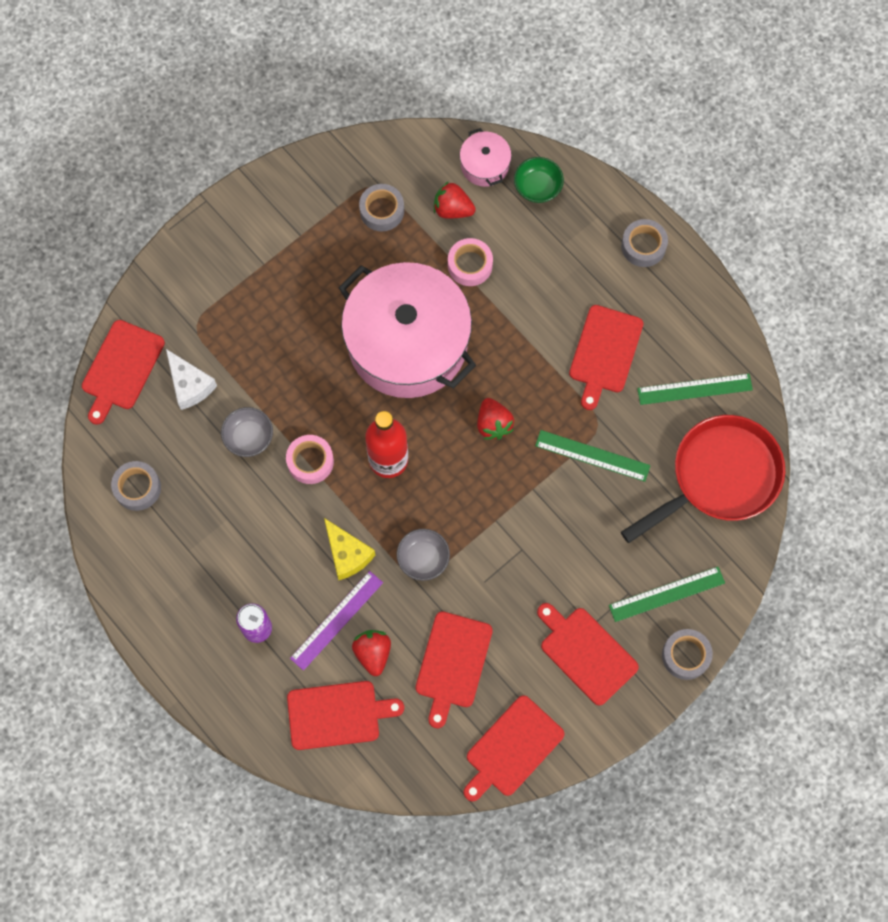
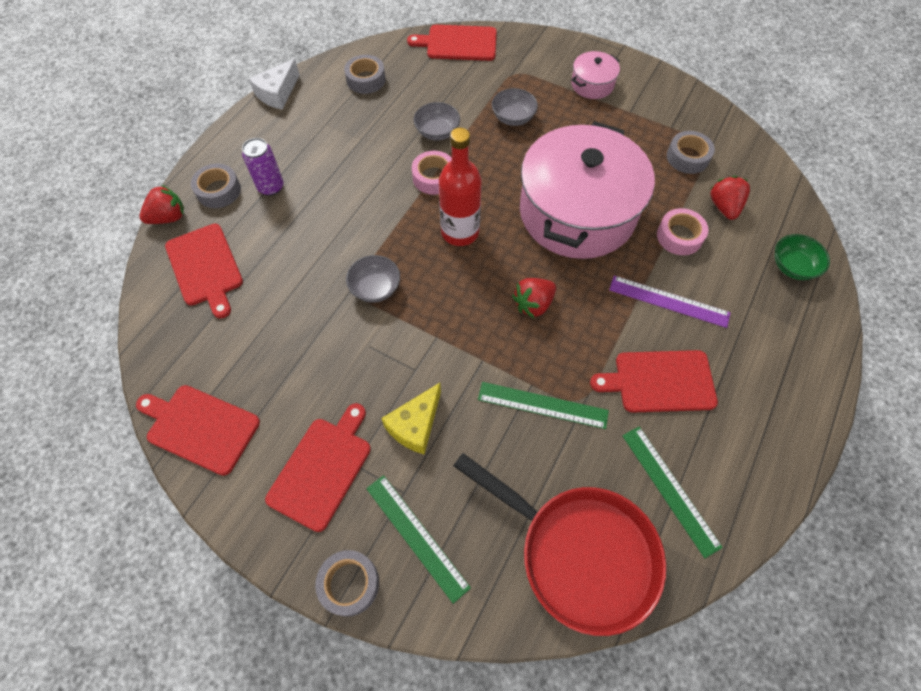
camera: 70 degrees right, 10 degrees down
(190, 385) = (464, 84): white cheese -> white cheese (278, 93)
(260, 353) = (513, 118): none -> grey bowl
(336, 620) = (294, 239): purple ruler -> purple ruler (669, 301)
(347, 554) = (359, 229): yellow cheese -> yellow cheese (415, 425)
(373, 653) = (271, 276): red strawberry -> red strawberry (169, 217)
(452, 663) = (277, 345): red cutting board -> none
(485, 165) = (783, 218): pink pot -> pink pot (592, 84)
(592, 455) = (542, 405): green ruler -> green ruler turned 75 degrees counterclockwise
(643, 246) = (798, 382): grey tape -> grey tape (218, 191)

